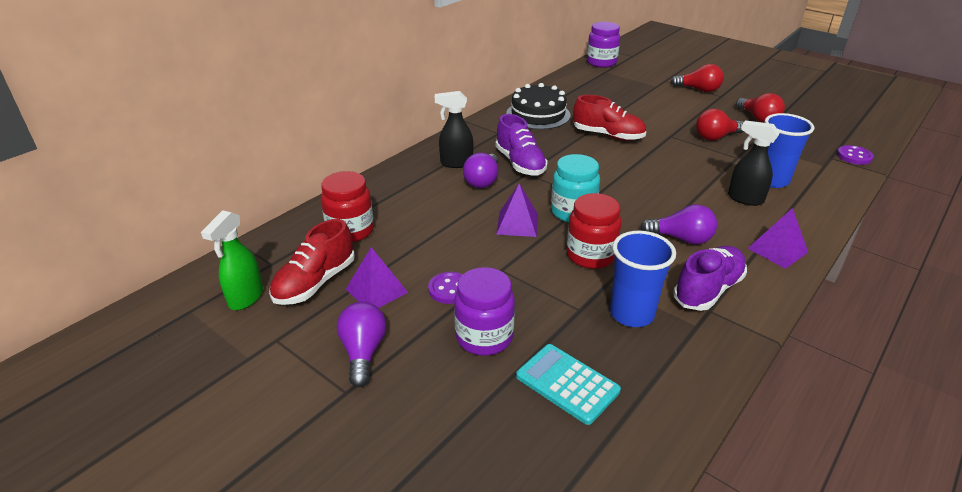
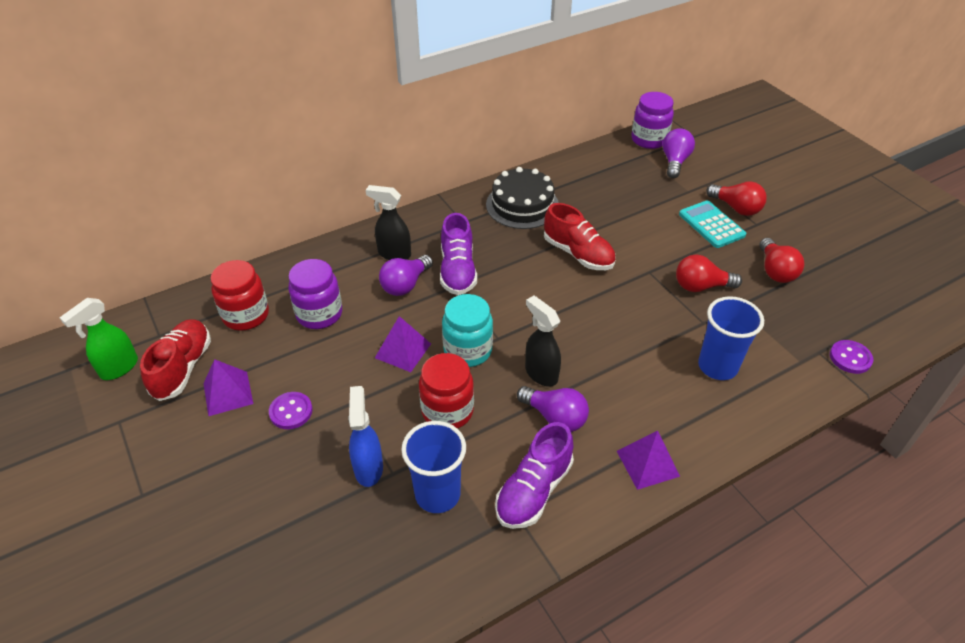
camera: 20 degrees right, 10 degrees up
(315, 282) = (183, 368): red shoe -> red shoe turned 135 degrees clockwise
(363, 352) = (178, 458): purple light bulb -> purple light bulb (674, 162)
(484, 337) = (287, 476): purple jar -> purple jar (319, 314)
(555, 311) = (368, 468): none -> blue spray bottle
(567, 383) = (325, 551): turquoise calculator -> turquoise calculator (711, 225)
(707, 290) = (534, 490): purple shoe -> purple shoe turned 150 degrees clockwise
(744, 199) = (665, 384): black spray bottle -> black spray bottle (541, 373)

